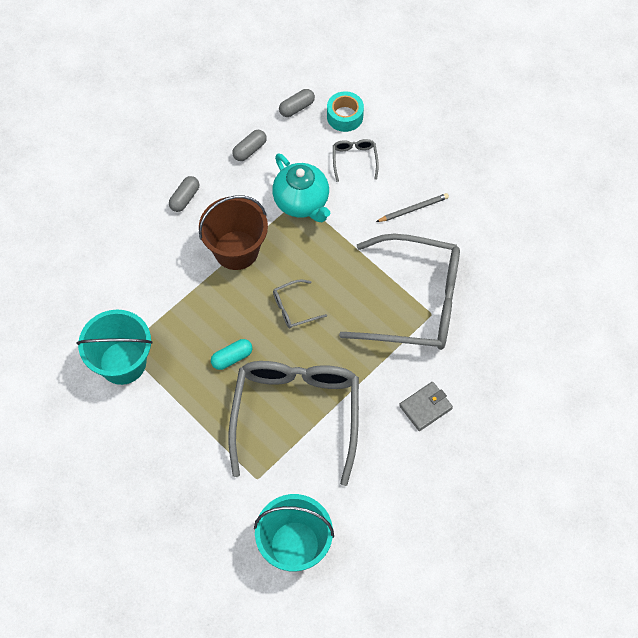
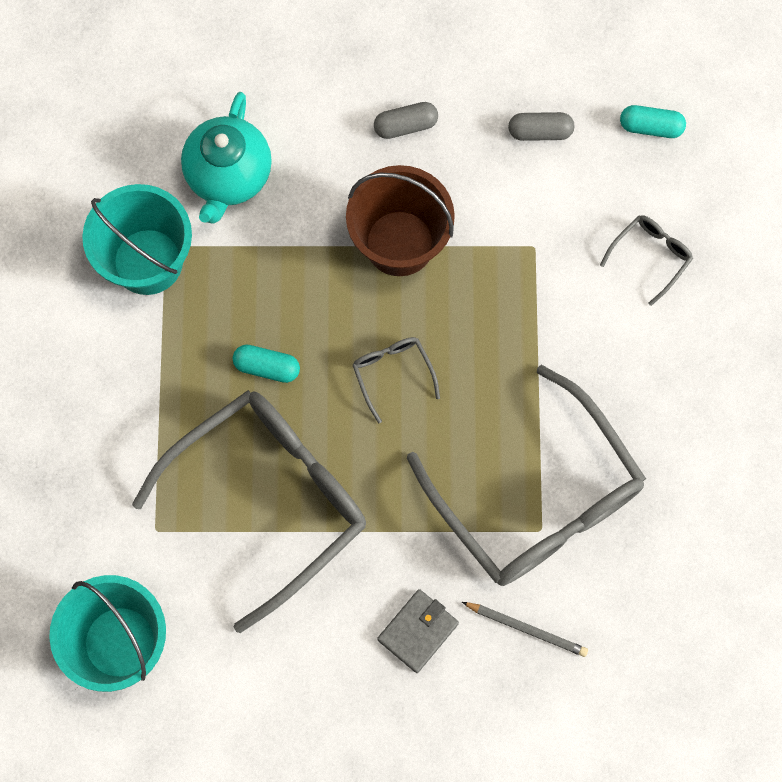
camera: 45 degrees right, 10 degrees up
(294, 308) = (393, 374): grey glasses -> grey glasses turned 45 degrees clockwise
(297, 108) = (650, 127): grey capsule -> turquoise capsule
(302, 202) = (533, 253): turquoise teapot -> turquoise teapot (228, 176)
(345, 116) = (697, 190): turquoise tape -> none
(413, 209) = (656, 383): grey pencil -> grey pencil (526, 628)
(425, 407) = (418, 631): grey wallet -> grey wallet turned 60 degrees counterclockwise

